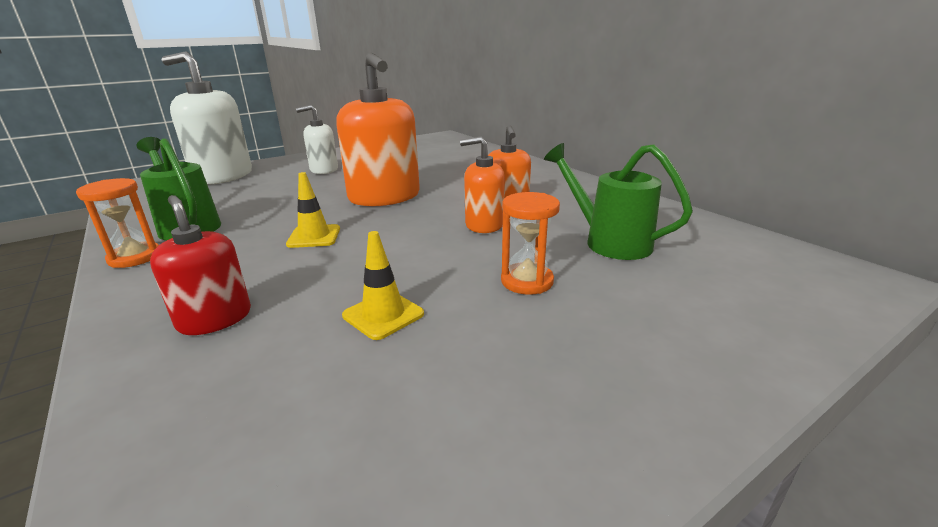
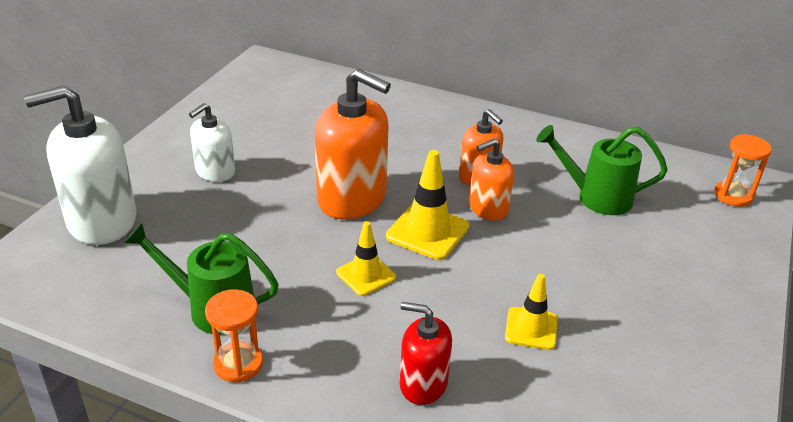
camera: 35 degrees left, 10 degrees up
(407, 226) = (427, 232): none -> yellow traffic cone
(527, 281) = (584, 260): orange hourglass -> orange hourglass (733, 195)

